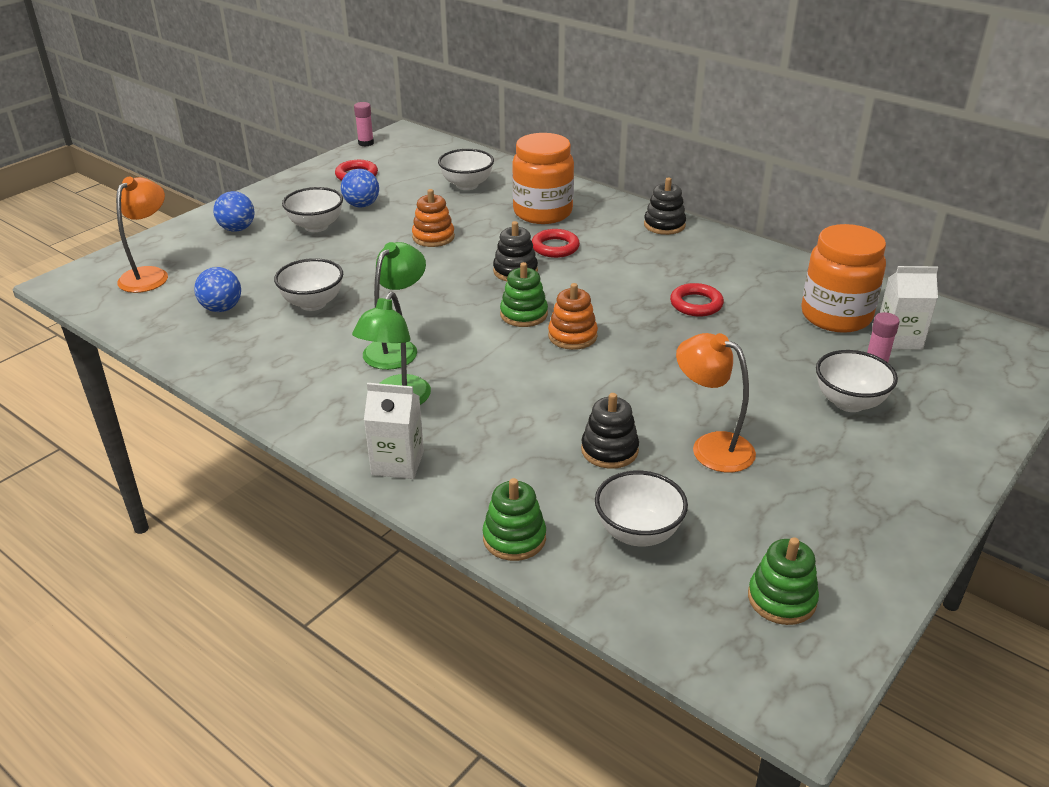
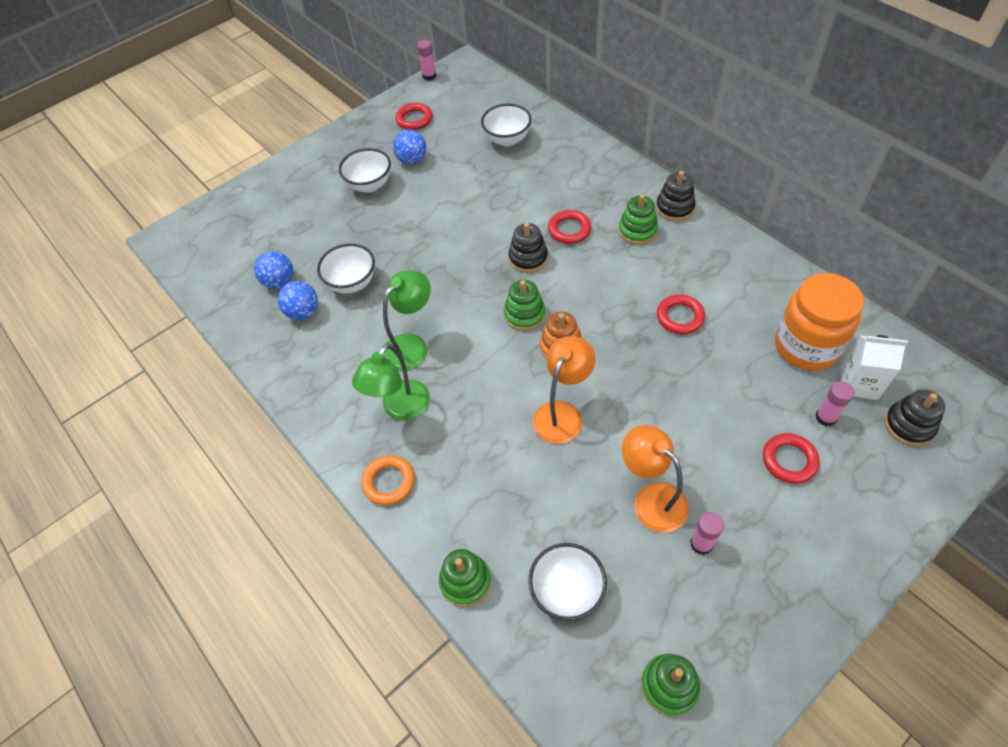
camera: 15 degrees right, 20 degrees up
(150, 275) = (229, 235): orange lamp -> orange lamp (562, 413)
(237, 229) = (305, 183): blue ball -> blue ball (303, 312)
(397, 463) = (389, 482): white carton -> orange ring
(433, 237) = (466, 207): orange stacking toy -> none
(542, 212) = (567, 182): orange jar -> none
(609, 450) = (563, 491): black stacking toy -> black stacking toy (909, 425)
(630, 244) = (637, 231): none -> green stacking toy
(778, 477) = (701, 544): none -> pink glue stick
(849, 402) = (789, 460): white bowl -> red ring

